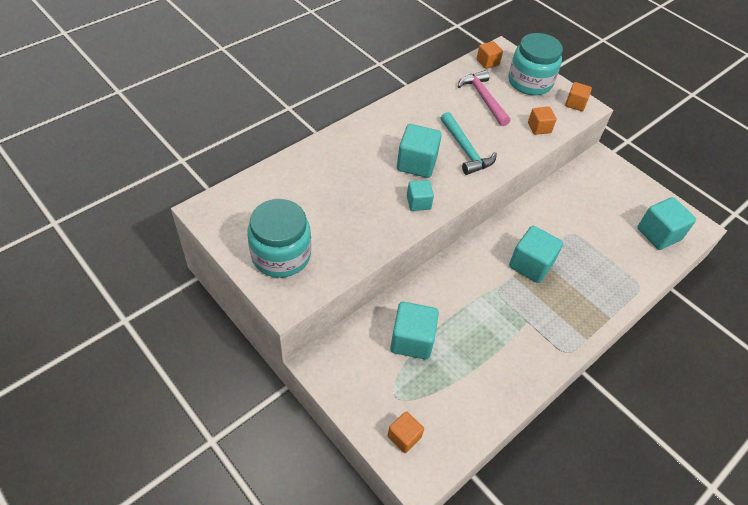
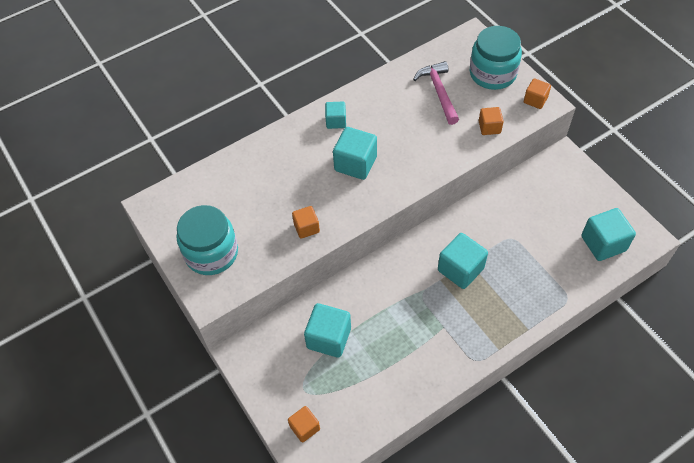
camera: 15 degrees right, 5 degrees up
(418, 202) = (349, 205): turquoise cube -> turquoise cube (336, 121)
(465, 150) = (407, 151): turquoise hammer -> none
(487, 62) = (453, 50): orange cube -> orange cube (306, 228)

